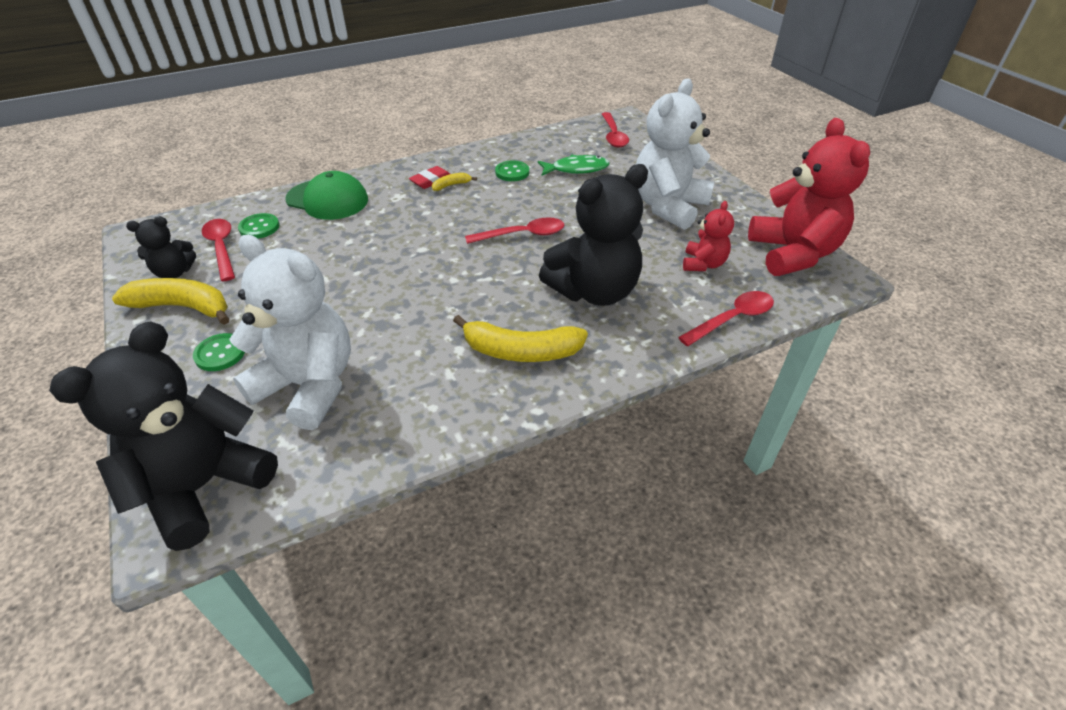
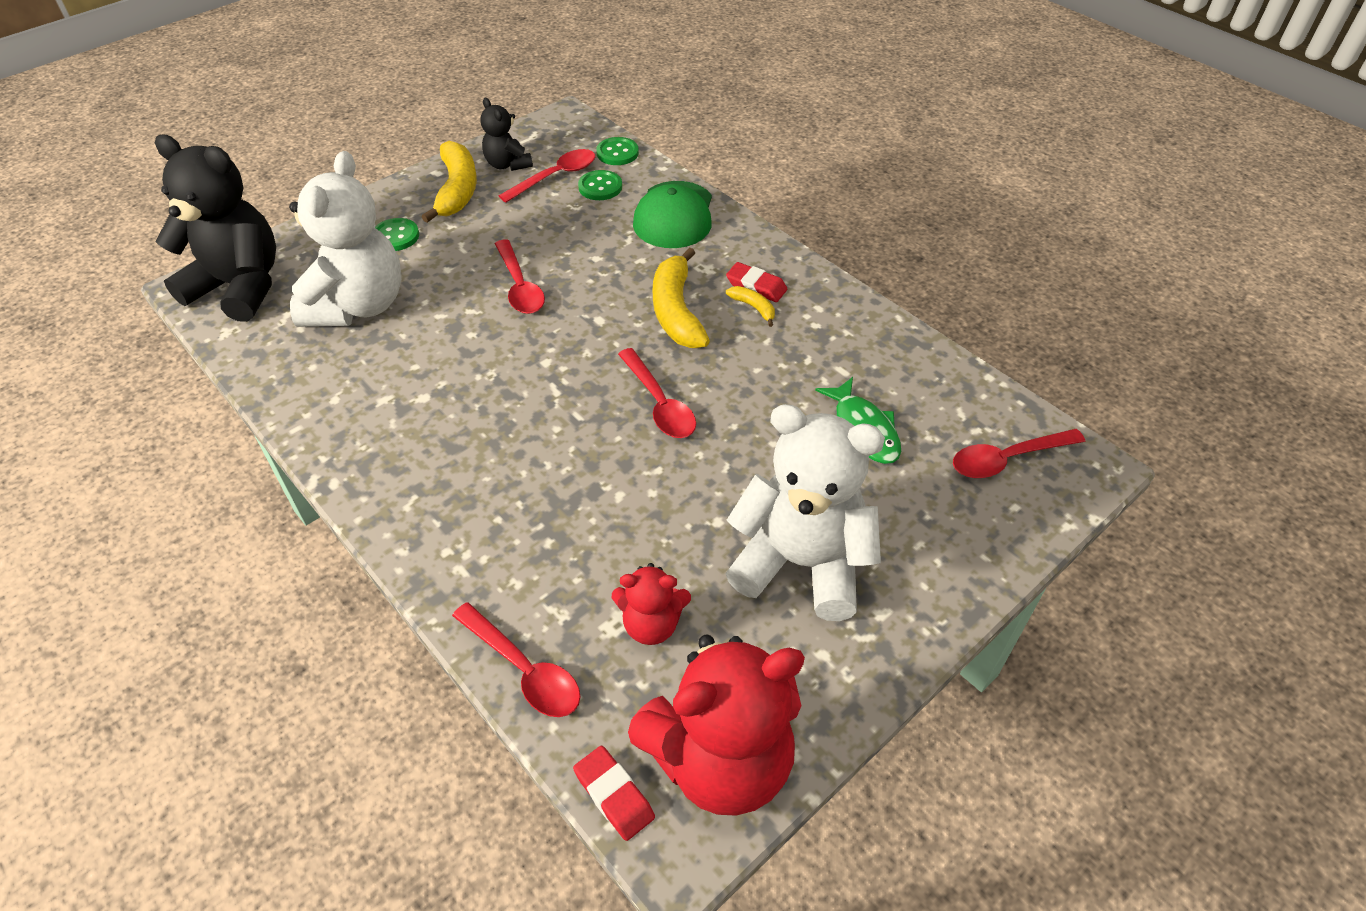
camera: 75 degrees right, 5 degrees up
(354, 283) = (519, 286): none -> red spoon
(512, 172) = (817, 359): green button -> green button (617, 153)
(521, 351) = (426, 450): yellow banana -> yellow banana (676, 311)
(594, 291) = (553, 500): black teddy bear -> none
(817, 293) = (614, 795): none -> red eraser

